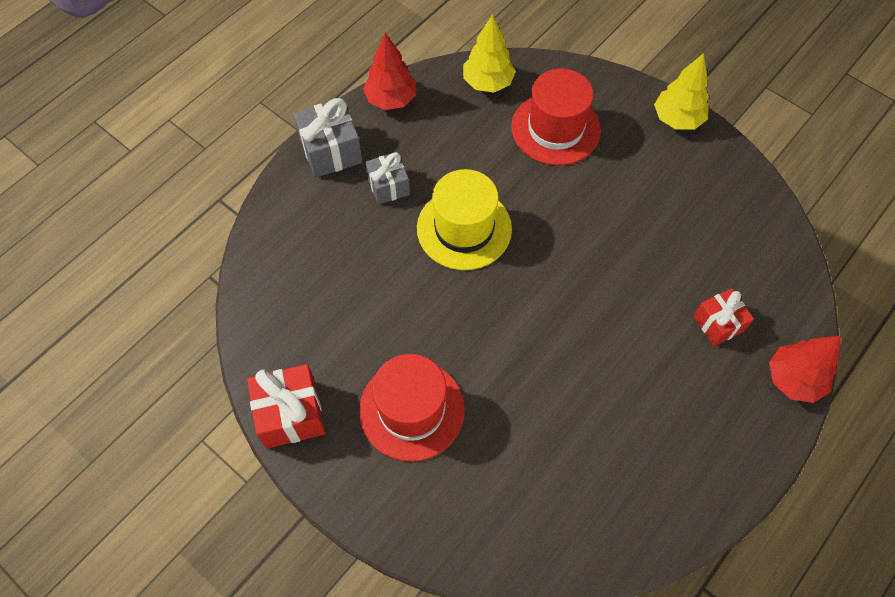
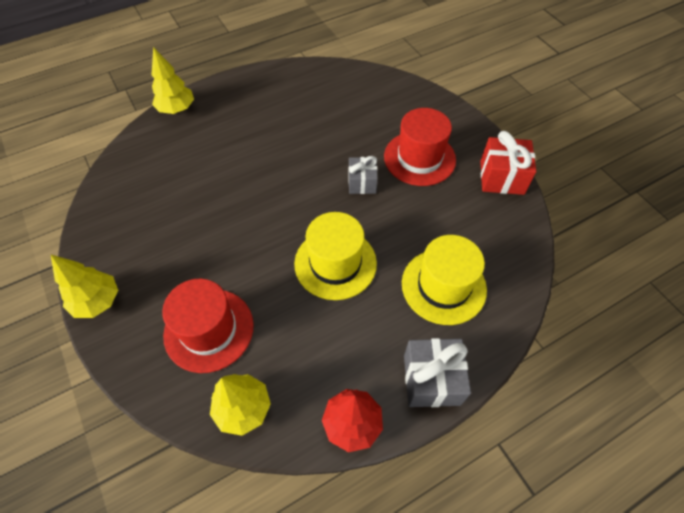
camera: 160 degrees left, 5 degrees down
(338, 240) = (443, 286): none -> yellow hat
(388, 186) = (386, 322): grey gift -> grey gift (362, 183)
(718, 323) = (195, 148): red gift -> none
(793, 379) = (177, 109): red tree -> yellow tree

